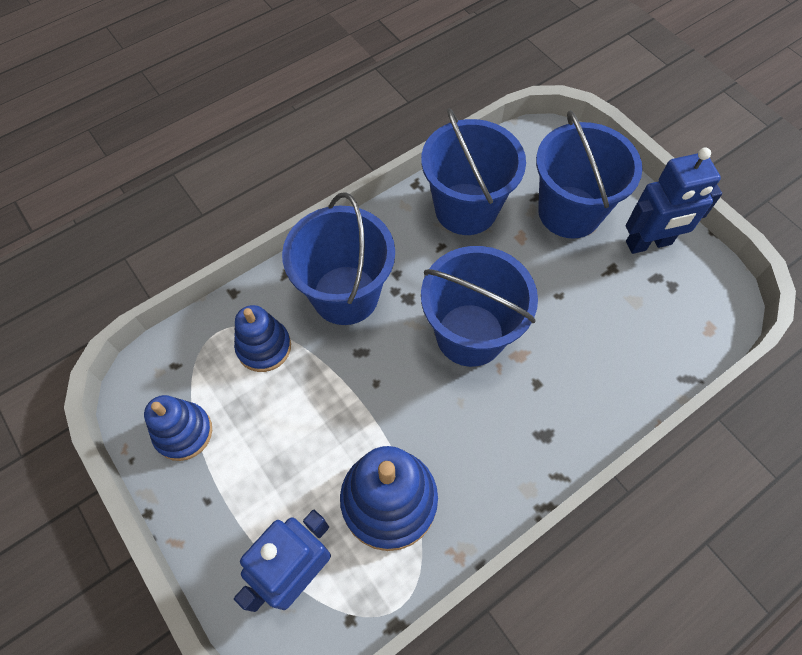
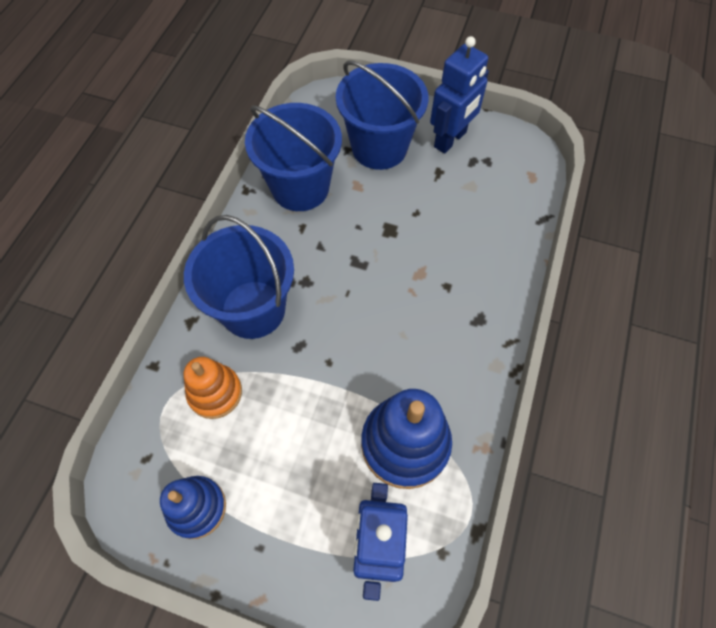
camera: 35 degrees left, 0 degrees up
(264, 347) = (215, 393): blue stacking toy -> orange stacking toy
(470, 335) = (373, 280): blue bucket -> none

